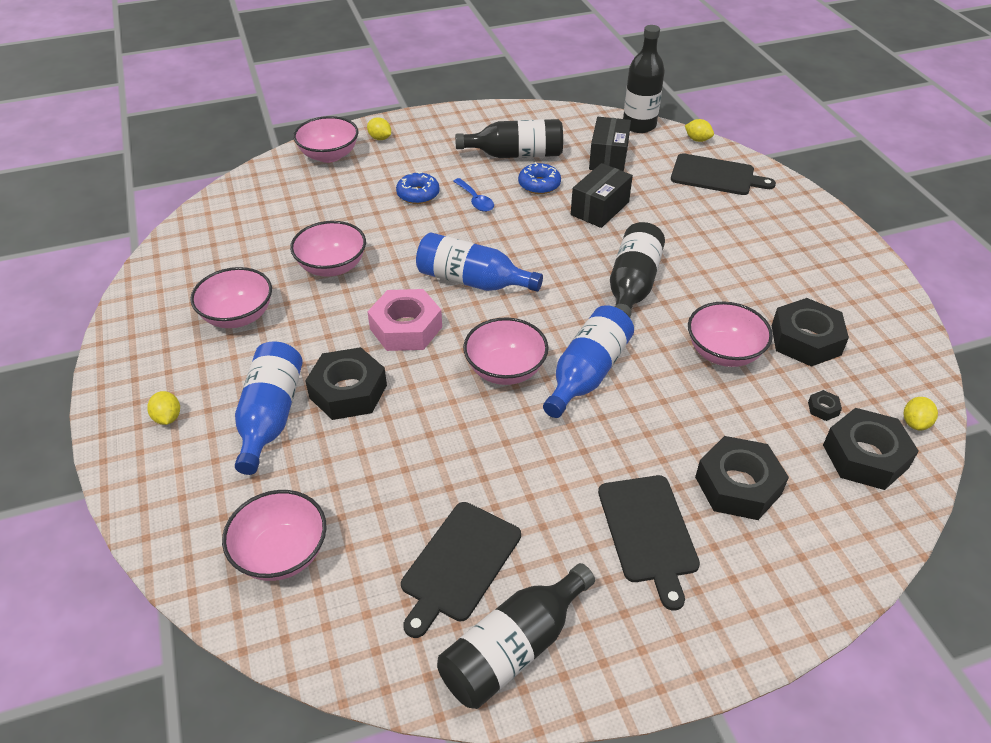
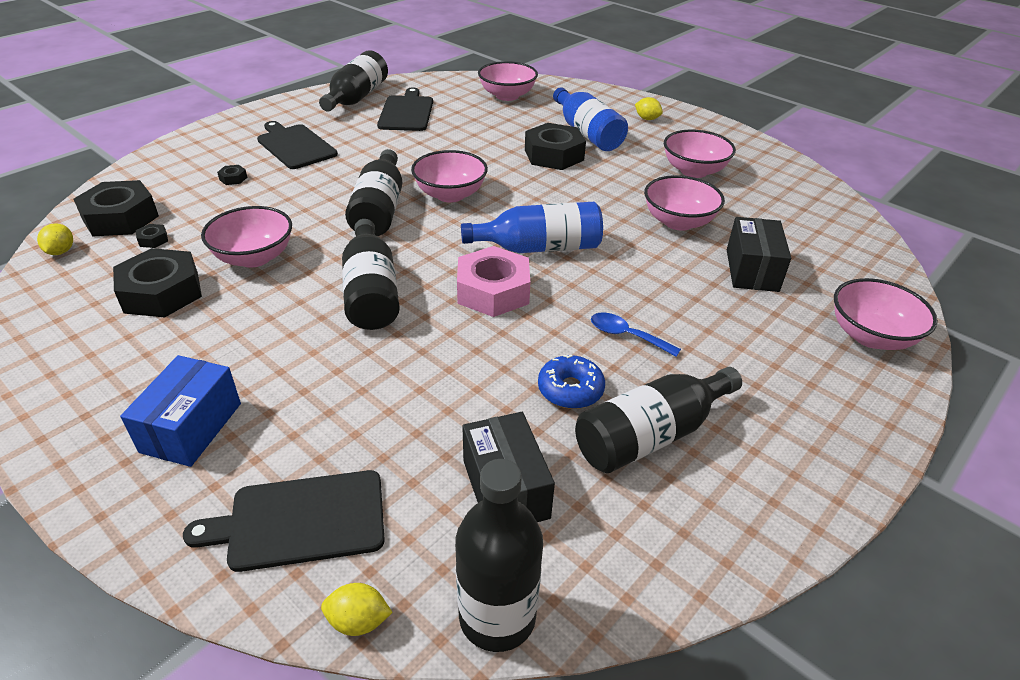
camera: 150 degrees right, 5 degrees down
(380, 138) = (859, 389): yellow lemon -> none
(406, 328) = (557, 198): pink nut -> pink nut (493, 291)
(418, 194) = (699, 320): blue donut -> none
(587, 373) = (379, 209): blue bottle -> black bottle
(600, 208) = (462, 380): black box -> black box (752, 270)
(738, 485) = (233, 178): black nut -> black nut, size x0.40
(774, 232) = (191, 427): none -> blue box

